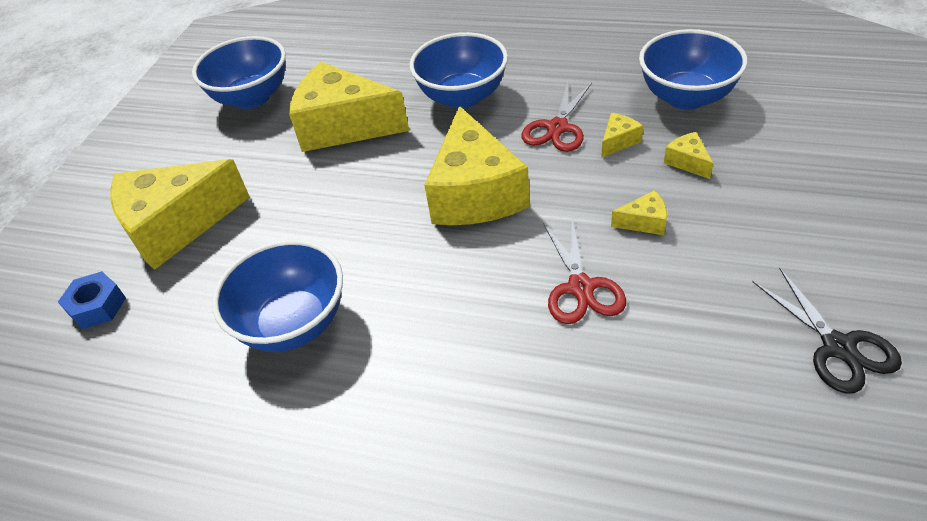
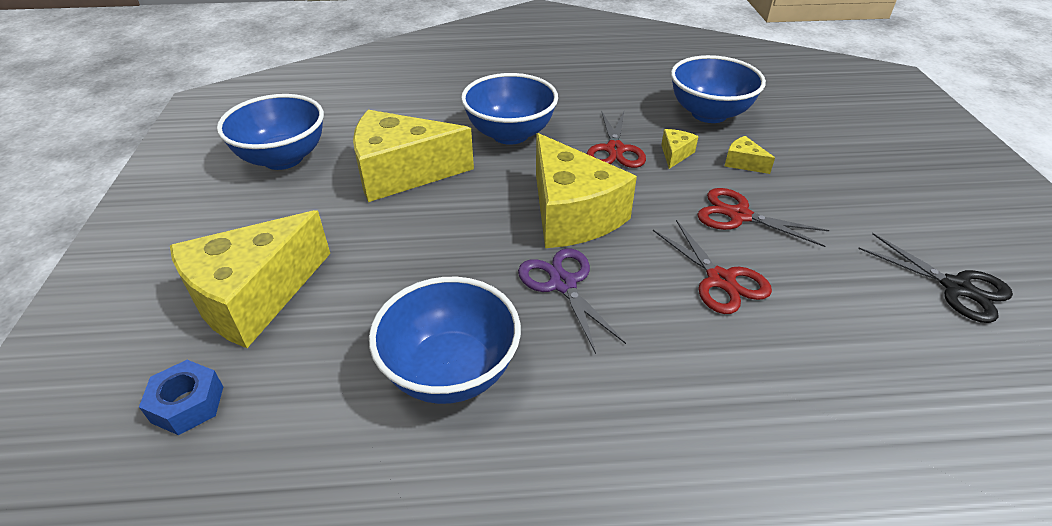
camera: 25 degrees left, 5 degrees down
(428, 263) = (563, 284): none -> purple scissors
(644, 222) = (739, 215): yellow cheese -> red scissors

